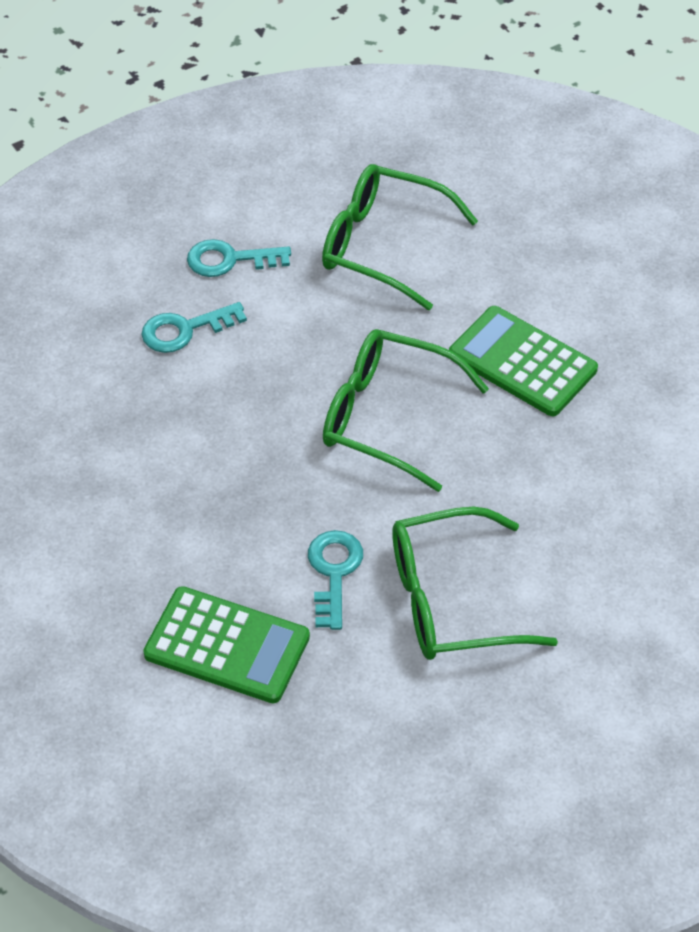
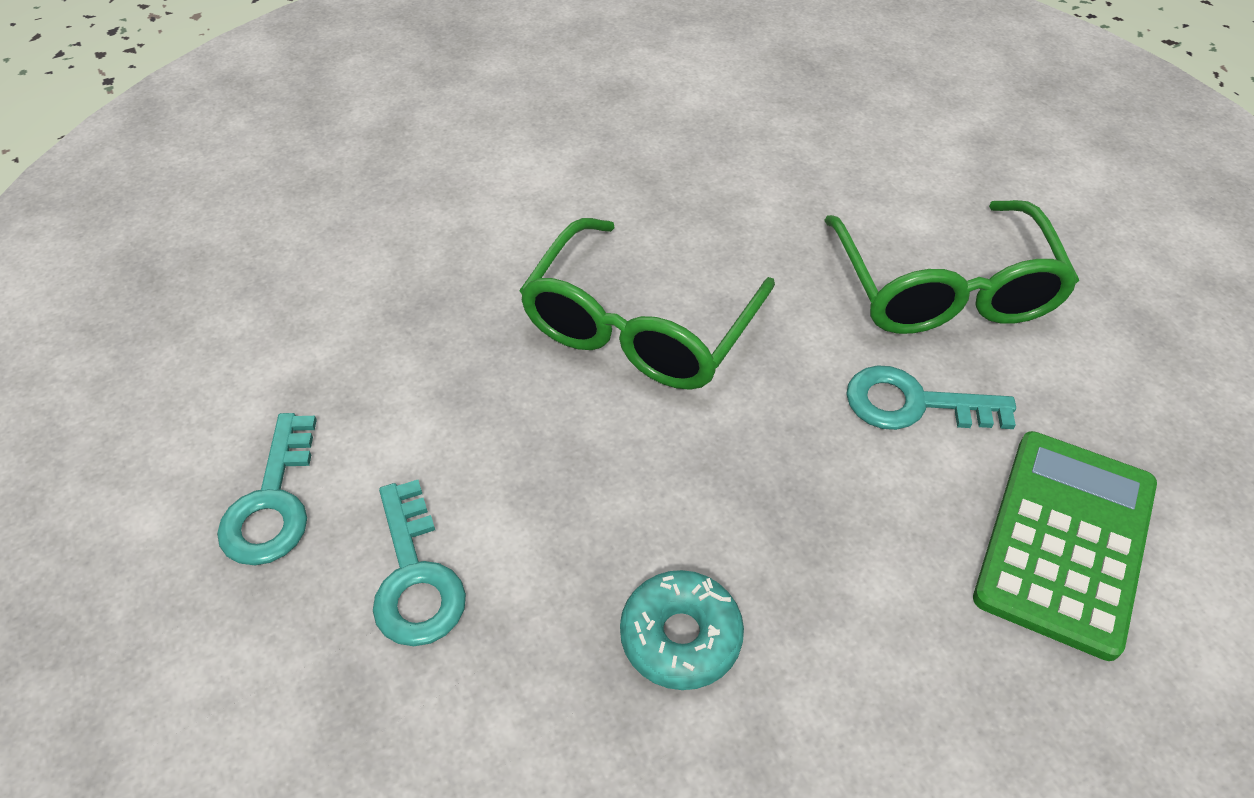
camera: 85 degrees left, 0 degrees up
(152, 450) = (680, 637): none -> turquoise donut
(382, 245) = (313, 308): green glasses -> none
(522, 362) = (564, 193): green calculator -> none

